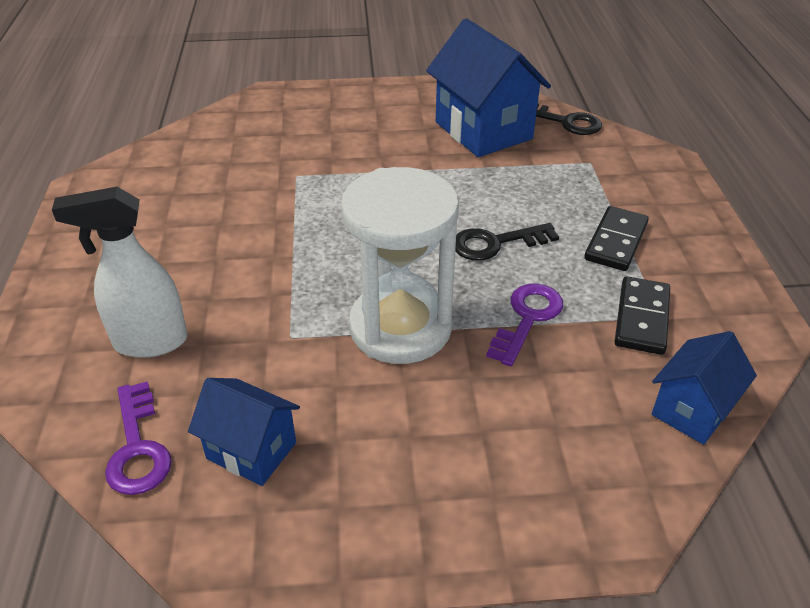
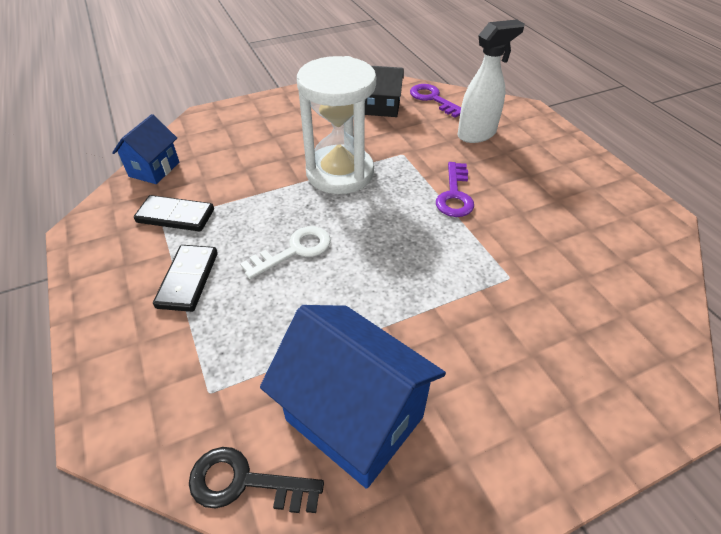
camera: 160 degrees right, 5 degrees up
(251, 451) = (381, 108): blue house -> black house
(495, 243) = (294, 250): black key -> white key
(527, 318) = (258, 197): purple key -> purple key (454, 195)
(641, 318) = (176, 216): black domino -> black domino turned 75 degrees counterclockwise

